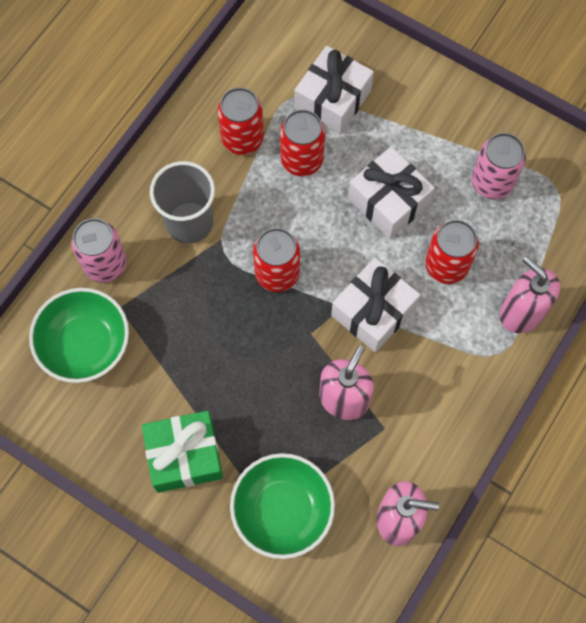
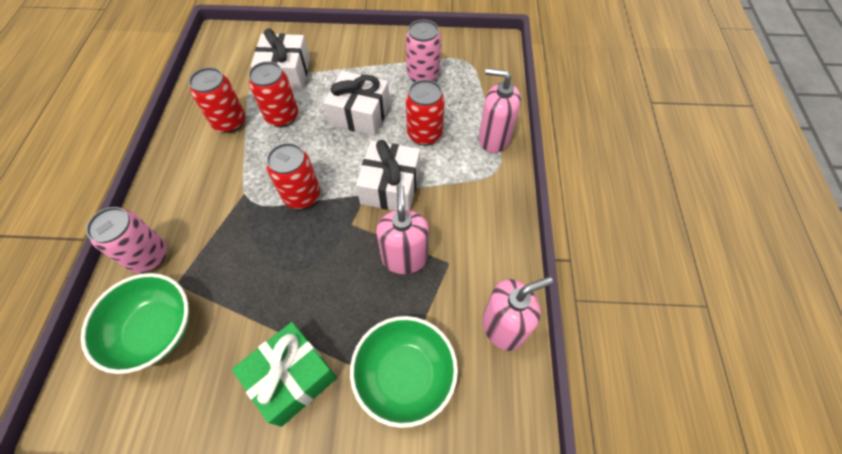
camera: 30 degrees left, 10 degrees down
(189, 222) = (212, 193): grey cup -> none

